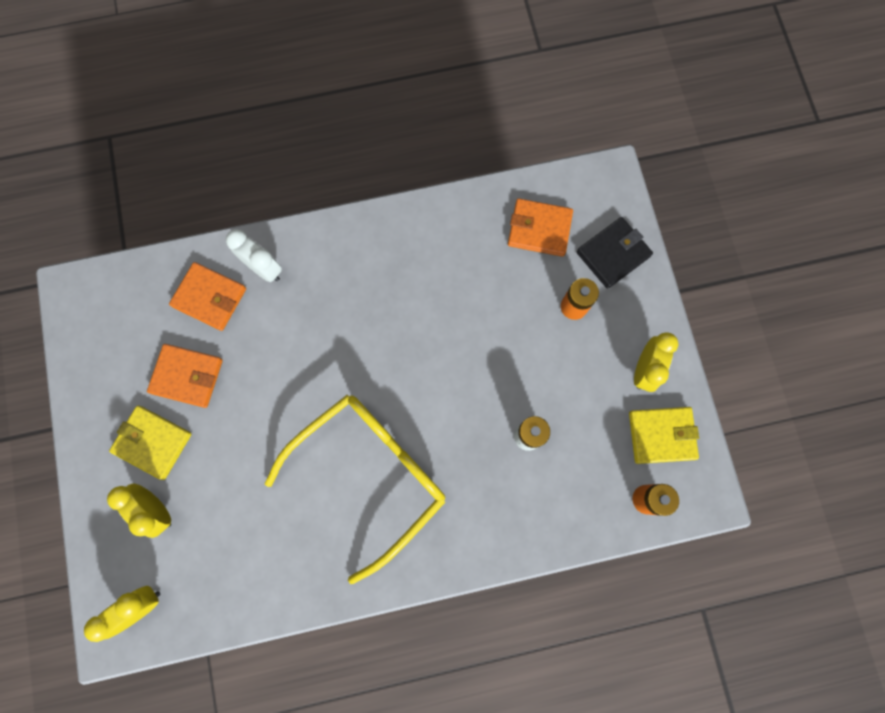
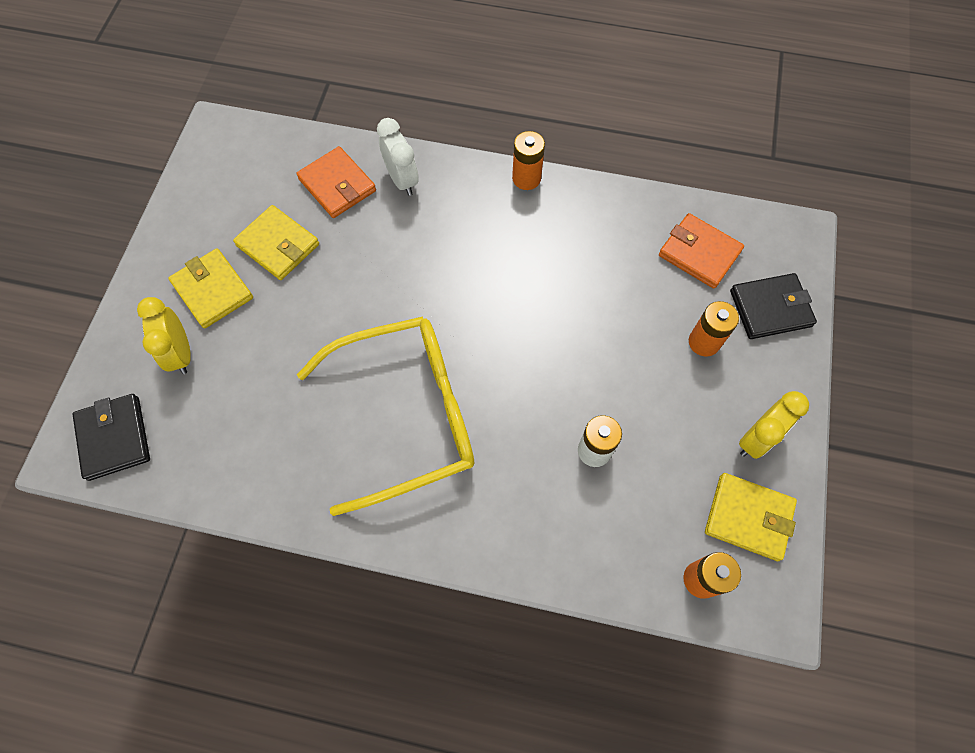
camera: 25 degrees right, 10 degrees down
(141, 606) = (114, 438): yellow clock -> black wallet
(187, 376) = (278, 245): orange wallet -> yellow wallet
(369, 221) = (526, 178): none -> orange battery

